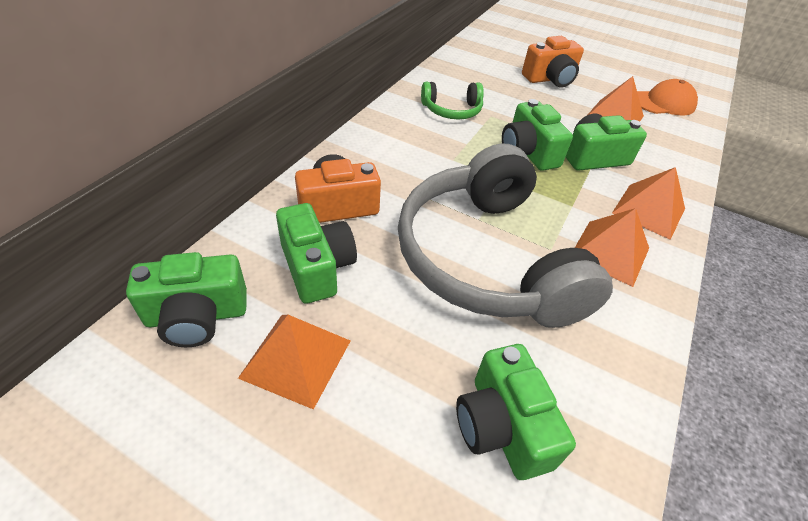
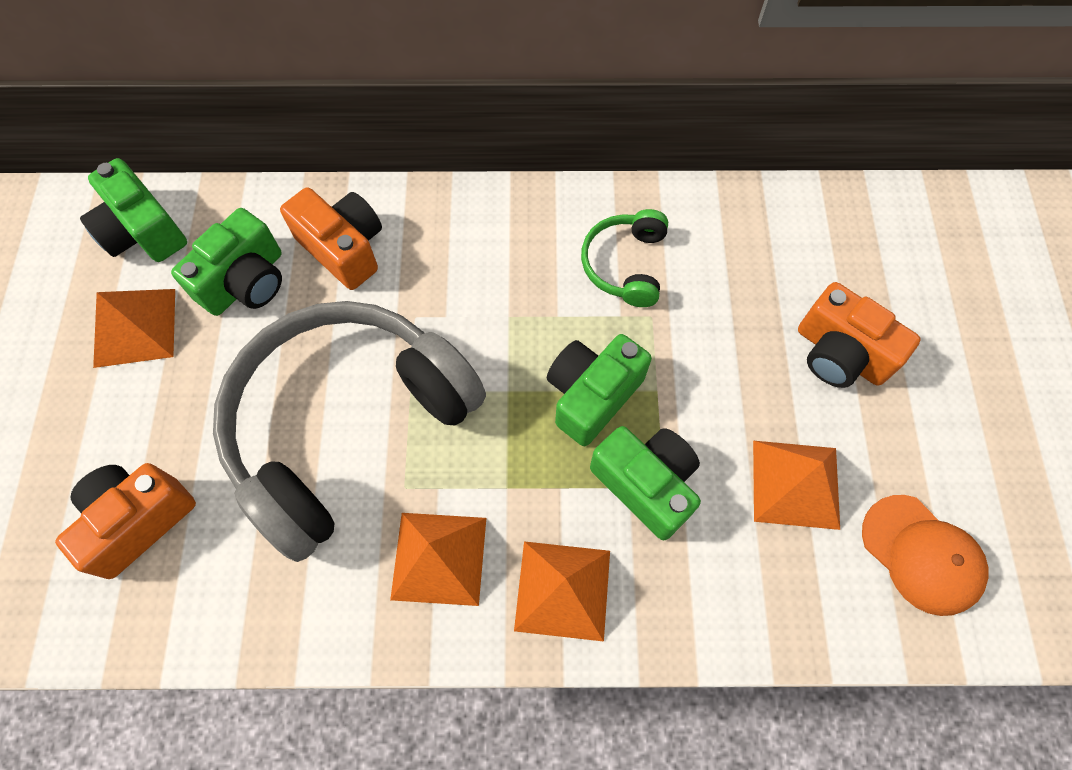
camera: 65 degrees right, 20 degrees up
(452, 110) = (625, 265): green headphones -> green headphones turned 45 degrees clockwise
(502, 426) = (138, 520): green camera -> orange camera

